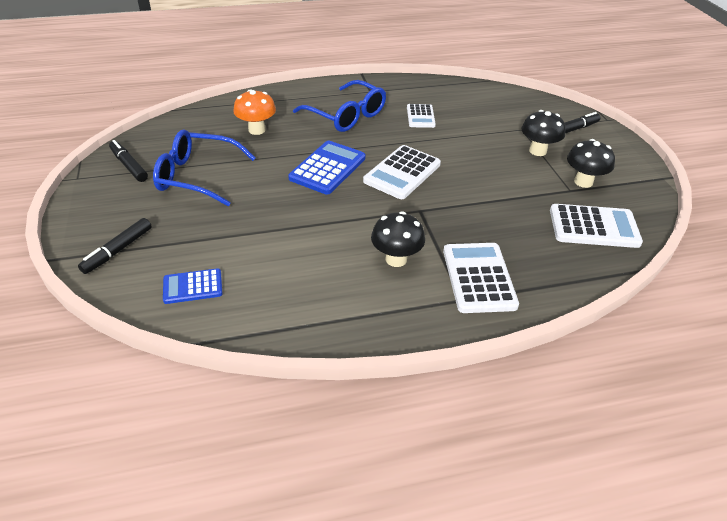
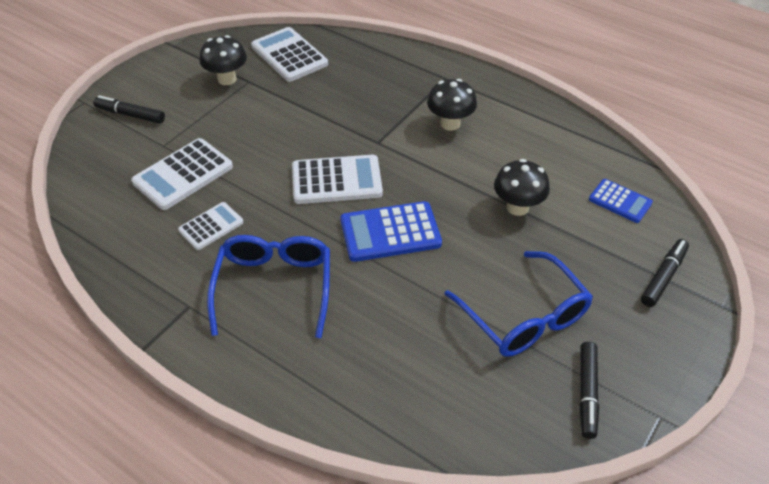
camera: 130 degrees left, 5 degrees up
(118, 250) = (663, 277): black marker -> black marker turned 45 degrees counterclockwise
(257, 130) = (393, 342): orange mushroom -> none
(478, 278) = (416, 80): white calculator -> white calculator (183, 175)
(537, 151) = (199, 120): black mushroom -> black mushroom (517, 207)

